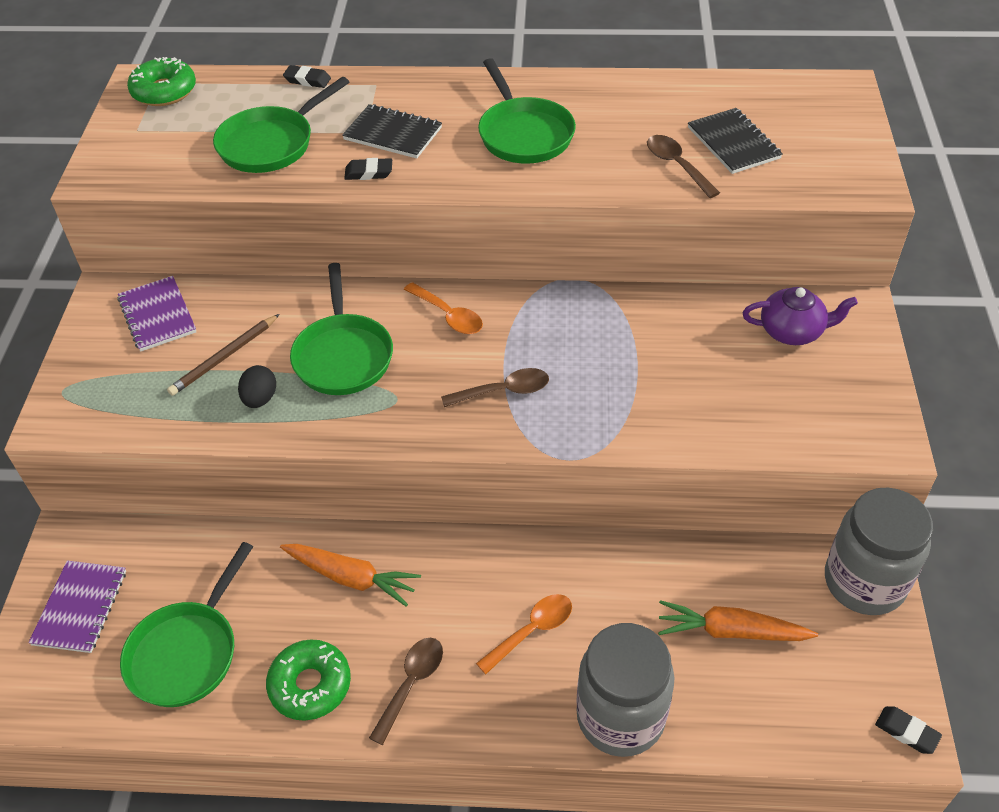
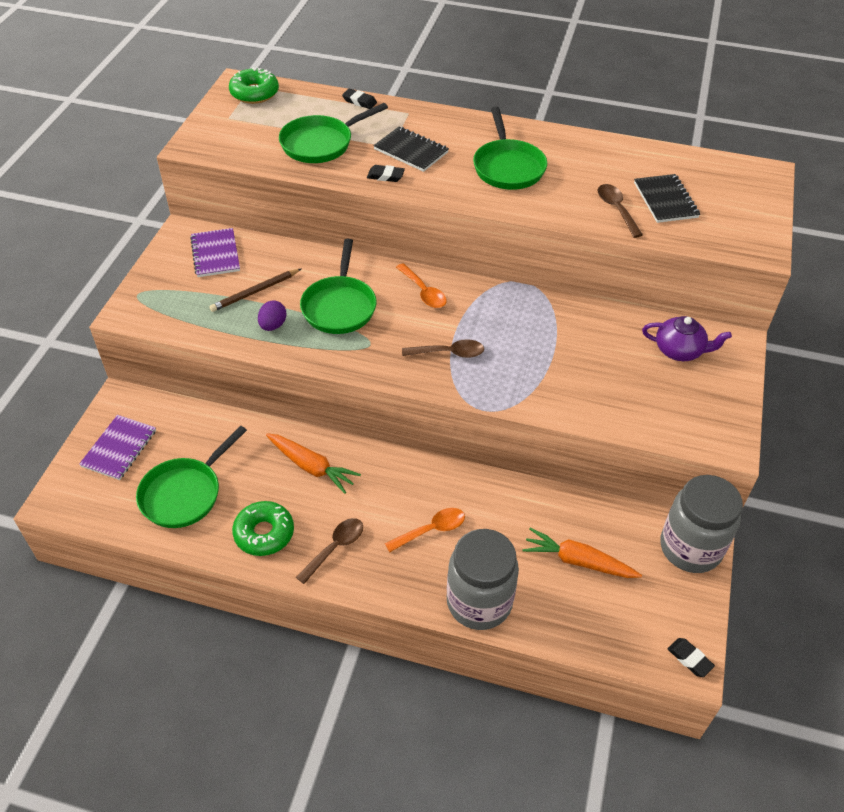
camera: 10 degrees right, 0 degrees up
(260, 399) = (273, 325): black egg -> purple egg

